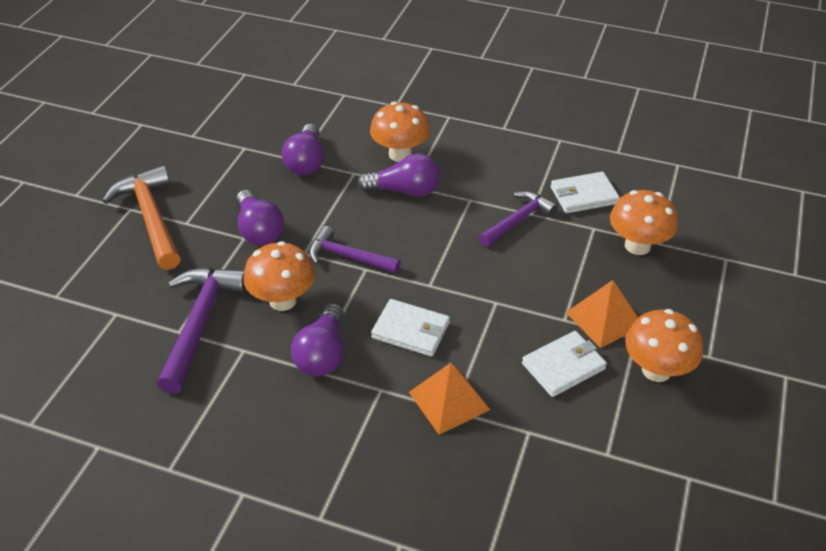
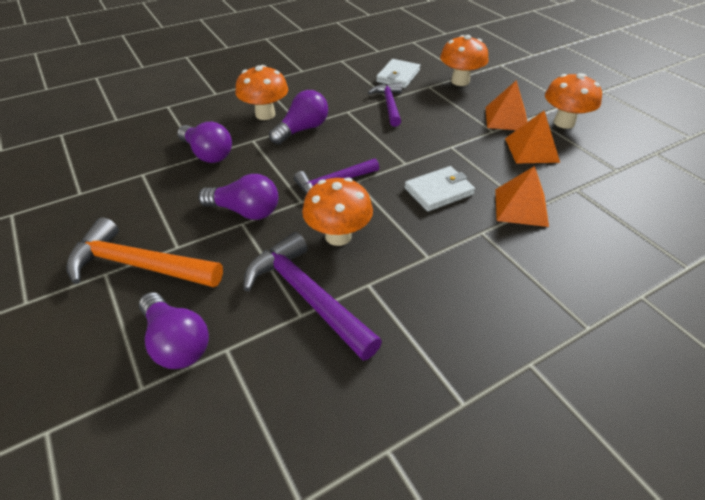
camera: 50 degrees left, 0 degrees up
(323, 354) = (418, 243): purple light bulb -> purple light bulb (176, 342)
(563, 366) = (531, 150): white wallet -> orange pyramid

